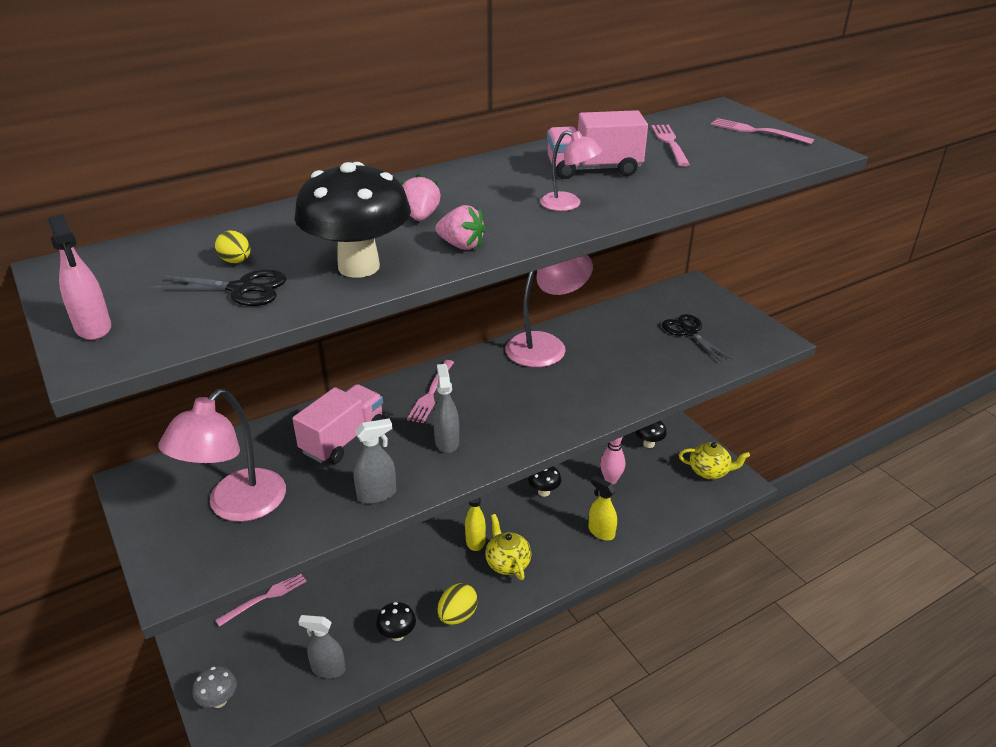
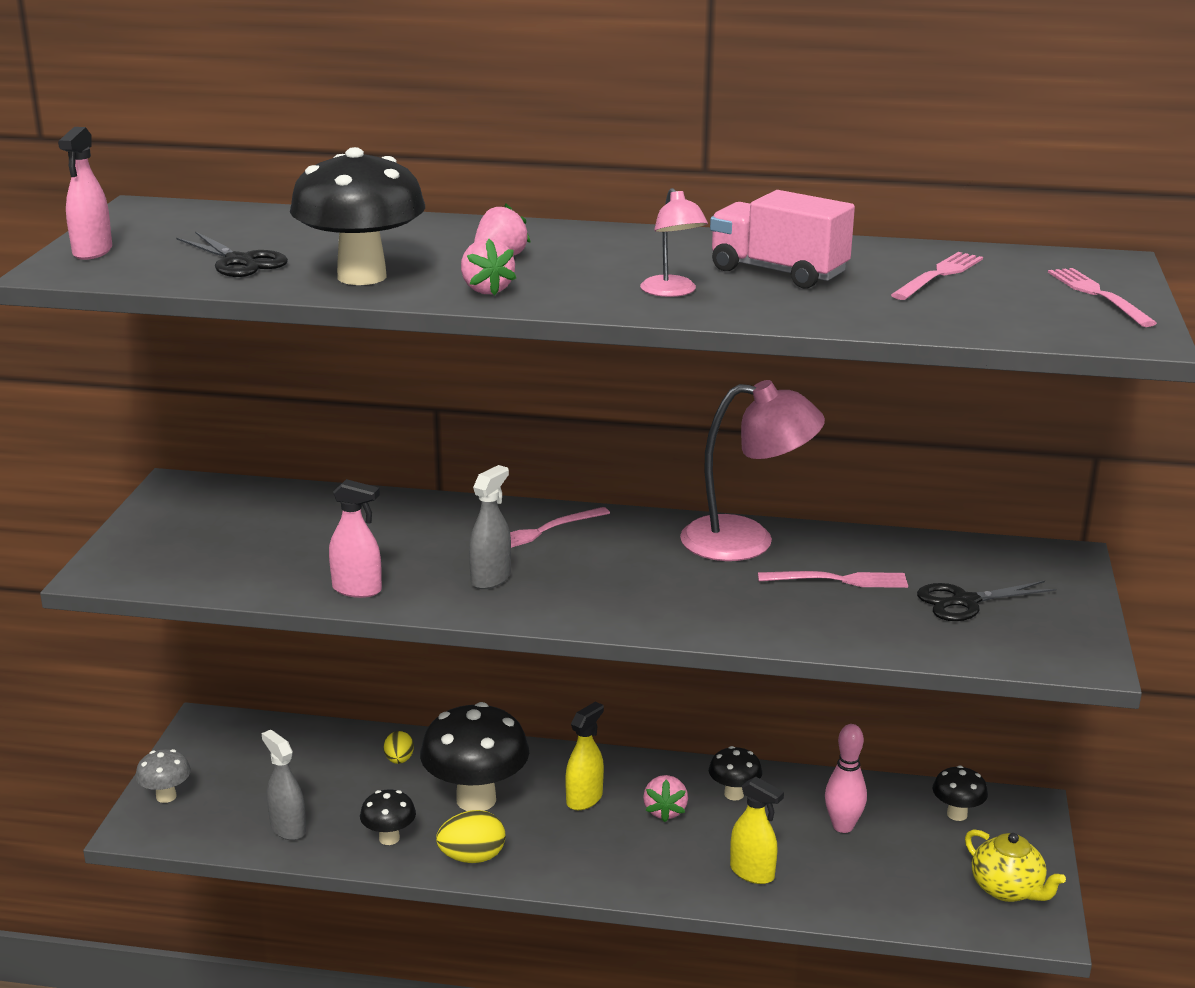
camera: 40 degrees right, 10 degrees down
(236, 261) = (274, 242): yellow egg -> yellow egg (399, 760)
(237, 506) = (227, 542): pink lamp -> none
(265, 597) = (305, 734): pink fork -> pink fork (839, 580)
(343, 439) = (395, 532): pink truck -> none
(377, 494) = (357, 589): grey spray bottle -> pink spray bottle
(418, 577) = (476, 799): none -> black mushroom
(507, 563) = (593, 840): yellow teapot -> none
(523, 522) = (665, 811): none -> pink strawberry
(601, 532) = (752, 873): yellow spray bottle -> yellow spray bottle turned 135 degrees clockwise
(689, 332) = (965, 602): black scissors -> black scissors turned 120 degrees counterclockwise

